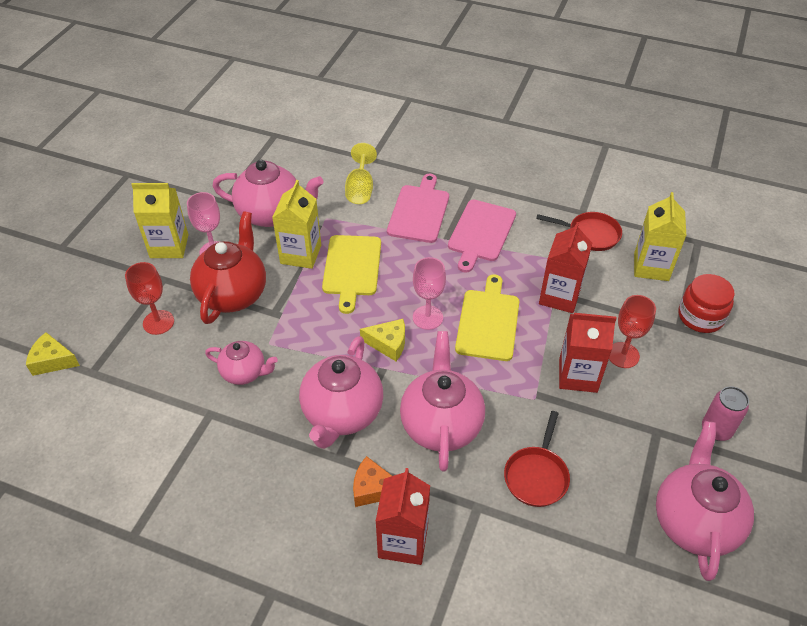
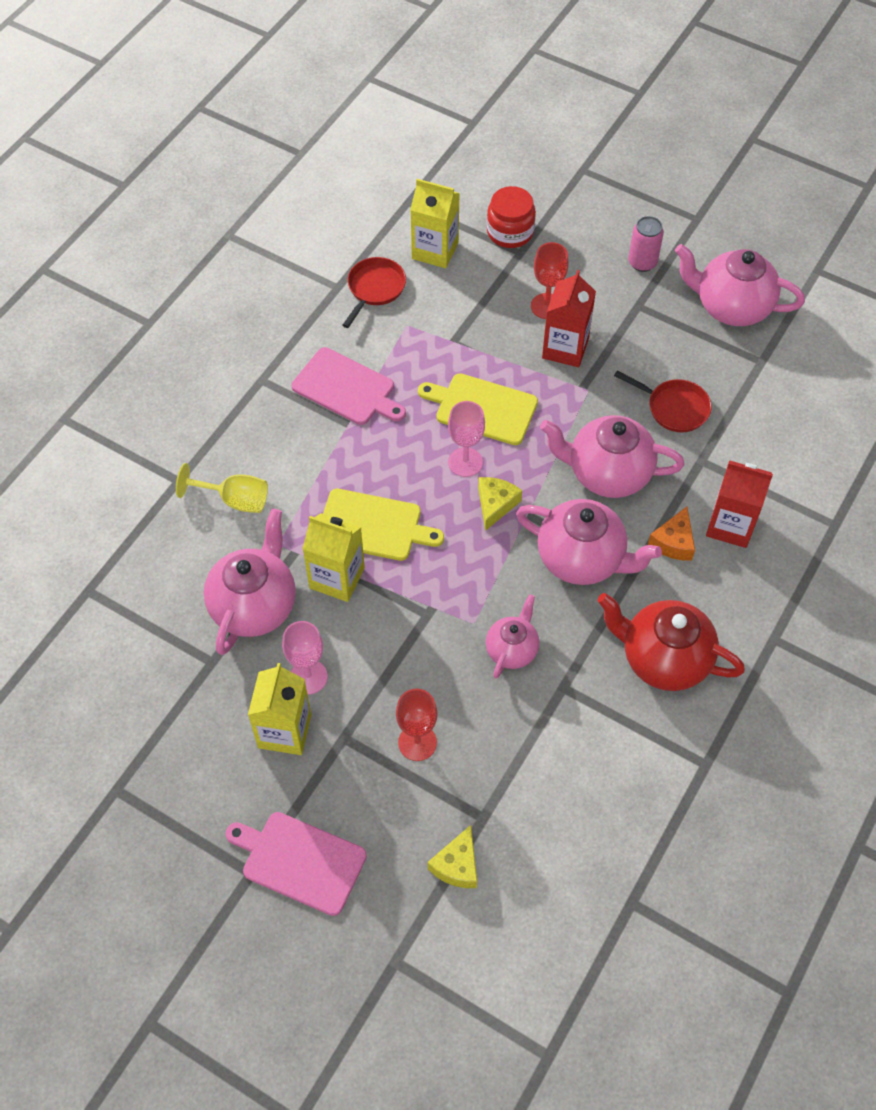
camera: 80 degrees left, 10 degrees up
(233, 294) = (388, 656): red teapot -> red teapot (663, 659)
(419, 211) = (294, 443): pink cutting board -> pink cutting board (300, 861)
(559, 296) = (459, 338): red carton -> none

